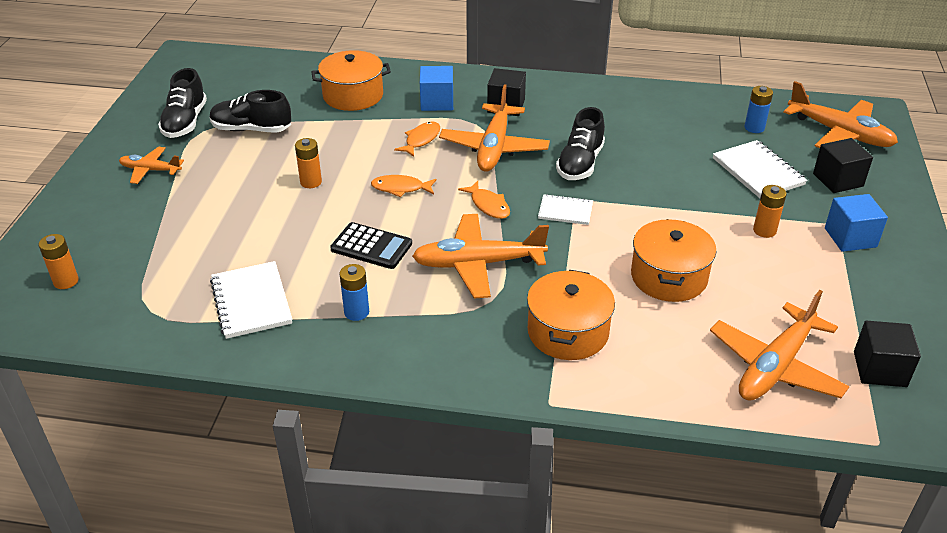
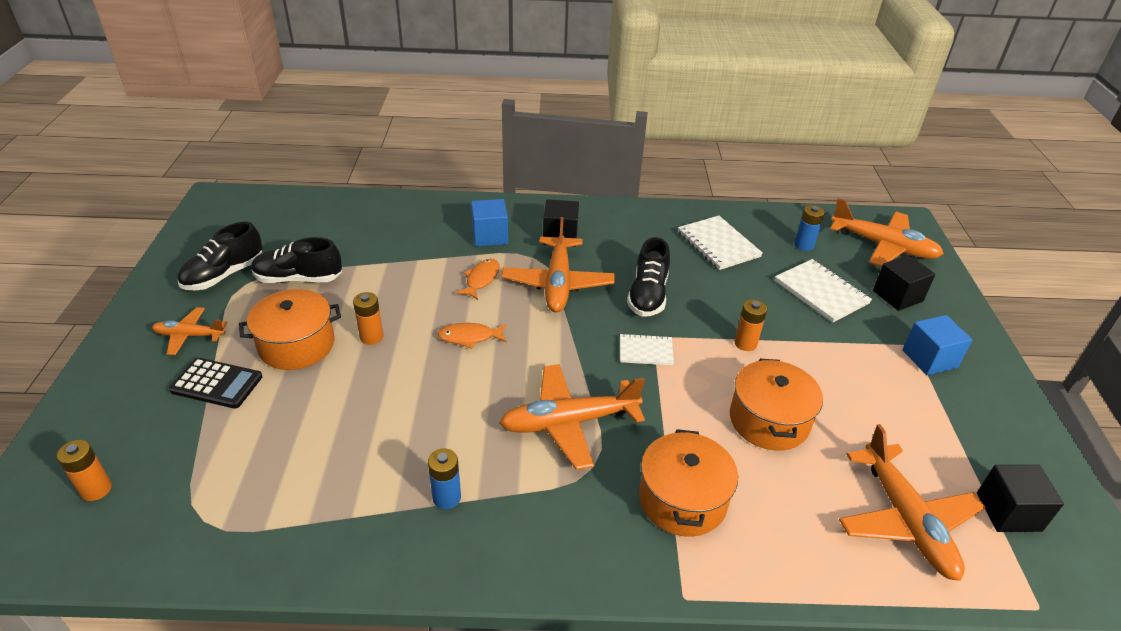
camera: 10 degrees left, 0 degrees up
(185, 122) = (224, 275): black shoe -> black shoe turned 45 degrees clockwise
(251, 302) = (323, 495): white notebook -> white notebook (718, 244)
(353, 95) = (402, 234): orange pot -> orange pot (297, 345)
(371, 246) = (450, 411): black calculator -> black calculator (217, 384)
(488, 205) = (565, 350): orange fish -> none
(764, 230) = (846, 358): orange battery -> orange battery (745, 343)
(775, 367) = (906, 520): orange plane -> orange plane turned 45 degrees counterclockwise

